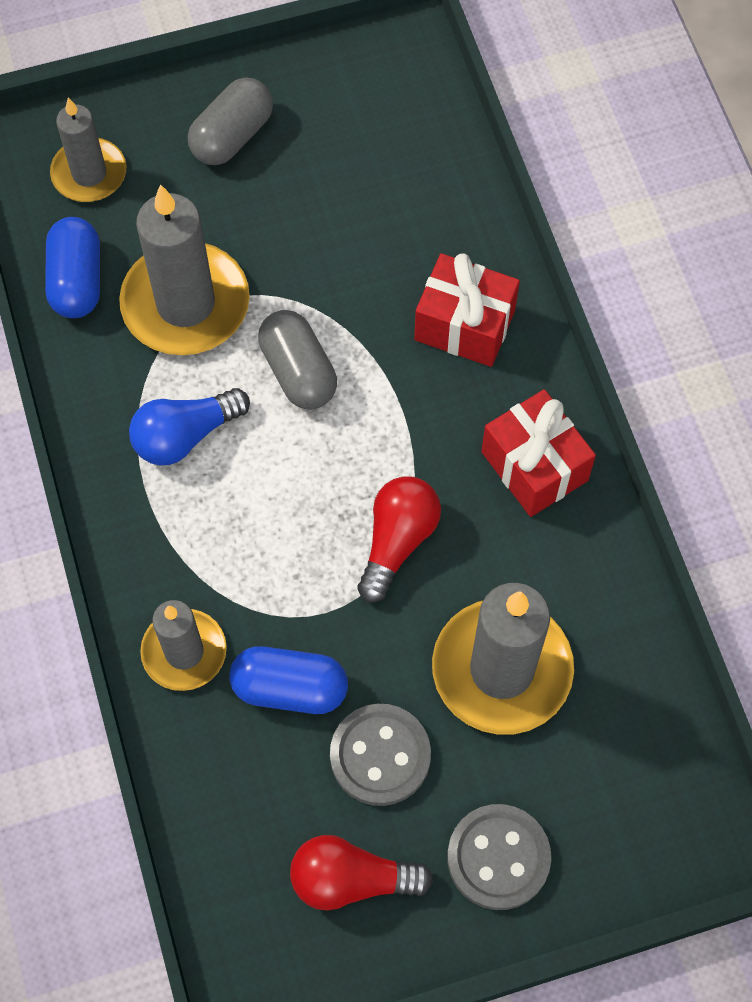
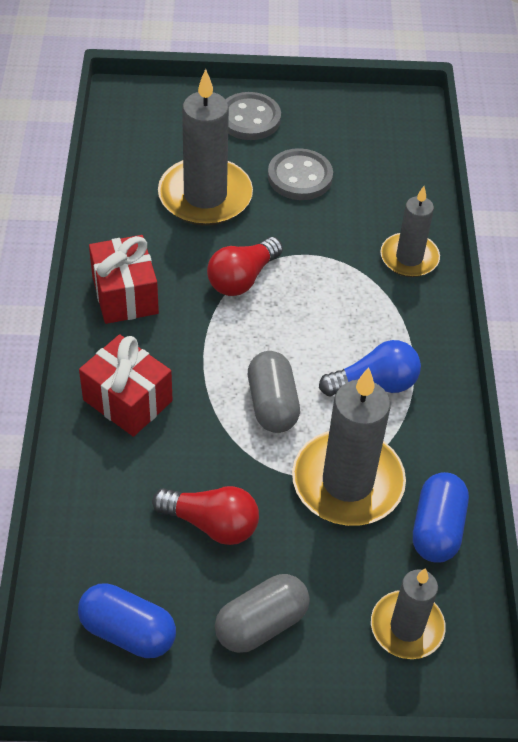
camera: 165 degrees left, 15 degrees down
(290, 688) = (345, 222): blue capsule -> blue capsule (128, 631)
(351, 879) = (338, 131): red light bulb -> red light bulb (211, 524)

